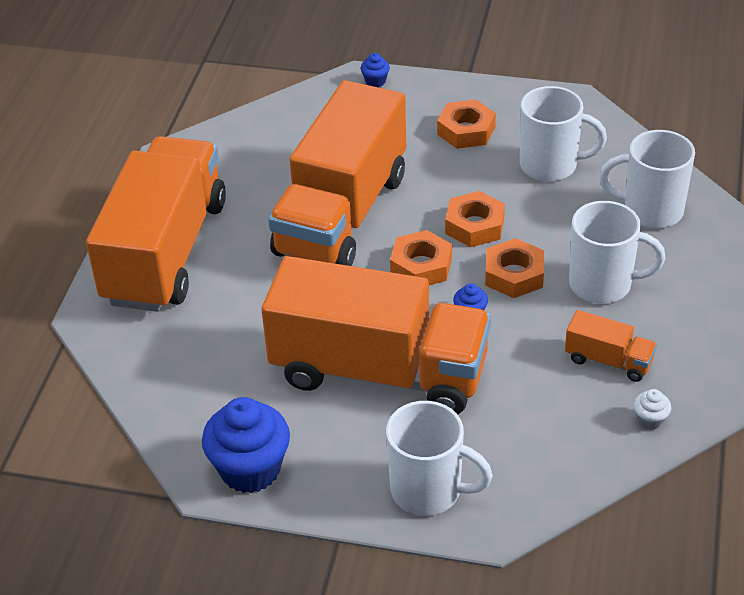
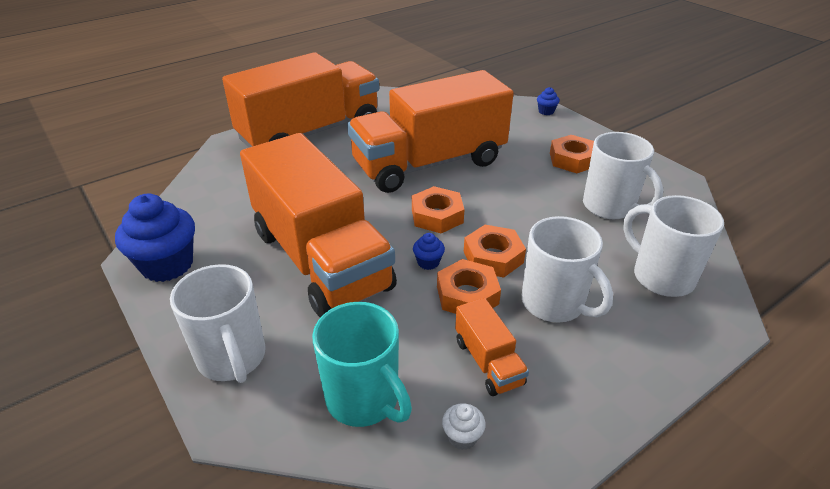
camera: 40 degrees right, 5 degrees down
(475, 225) = (505, 213): orange nut -> orange nut (467, 295)
(561, 445) = (364, 400): none -> turquoise mug

